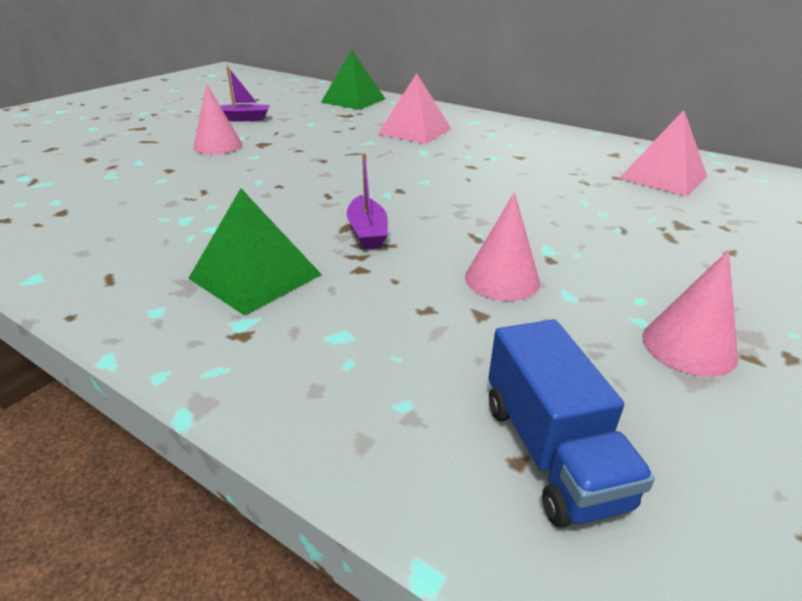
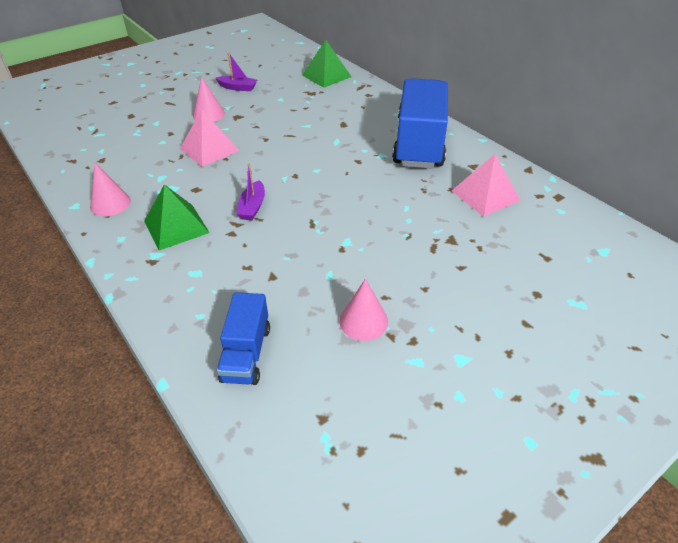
camera: 20 degrees right, 10 degrees up
(415, 131) = (346, 118): pink pyramid -> pink pyramid (209, 149)
(502, 279) = (302, 257): pink cone -> pink cone (110, 204)
(529, 143) = (419, 143): none -> blue truck

